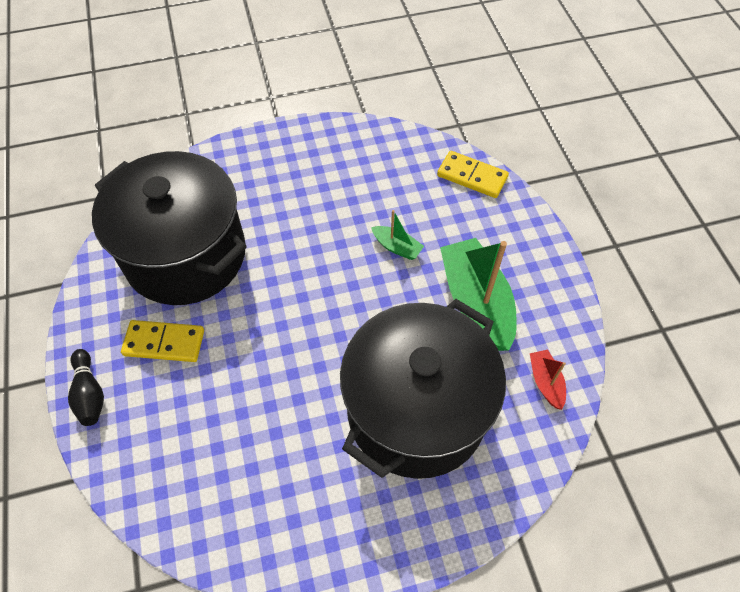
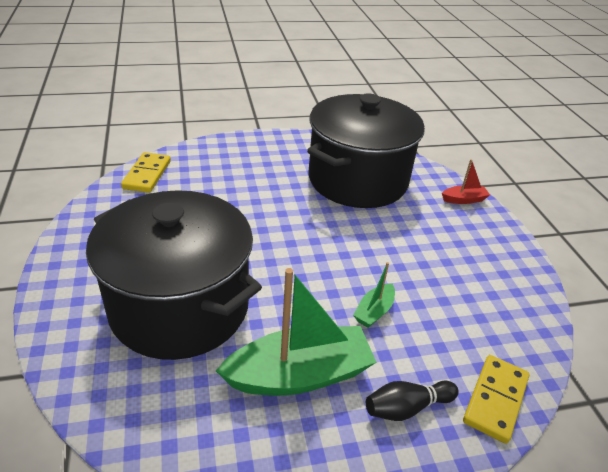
camera: 90 degrees right, 20 degrees down
(90, 393) = (243, 143): black bowling pin -> black bowling pin (407, 407)
(164, 342) = (278, 171): yellow domino -> yellow domino (147, 175)
(545, 382) = (180, 430): red boat -> red boat (464, 200)

